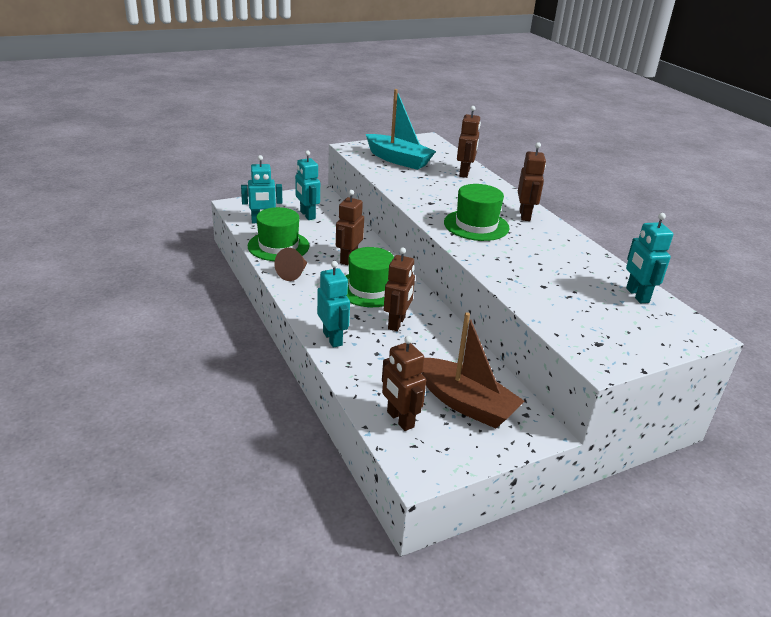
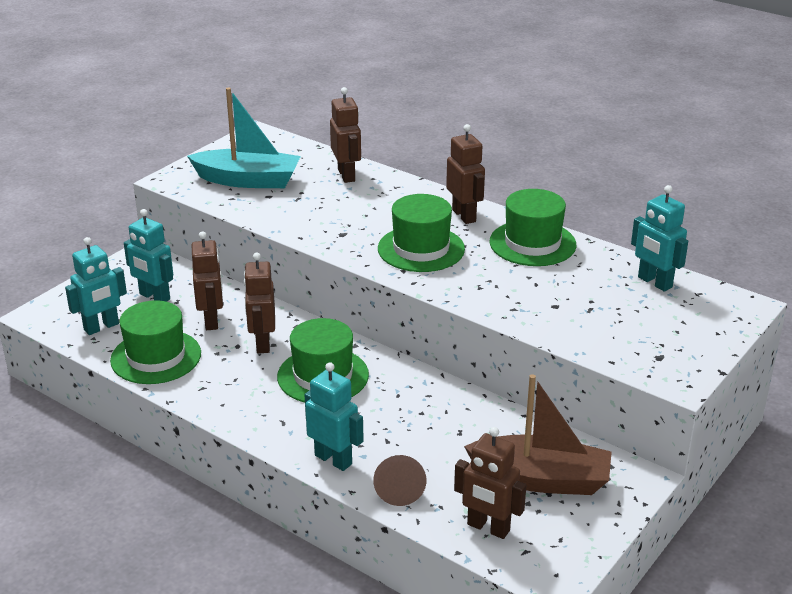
camera: 25 degrees left, 0 degrees up
(293, 273) = (210, 390): brown cone -> brown cone (399, 489)
(397, 323) = (391, 410): brown robot -> brown robot (212, 321)
(561, 244) = (532, 243): none -> green hat

